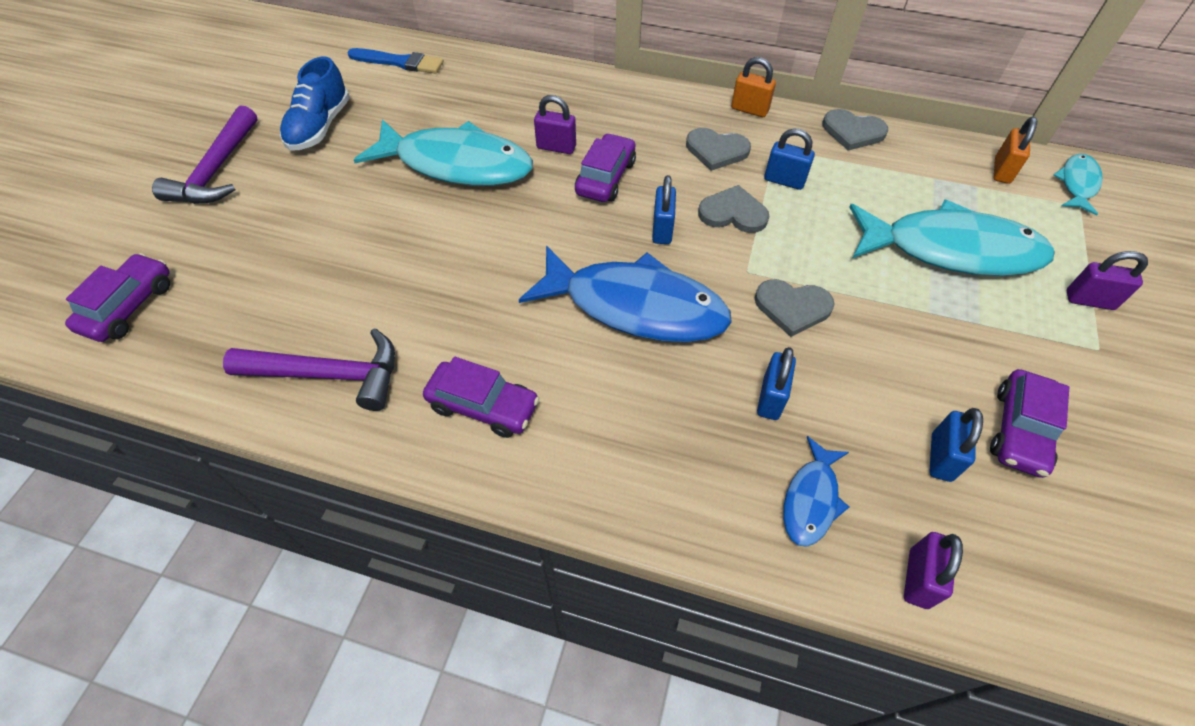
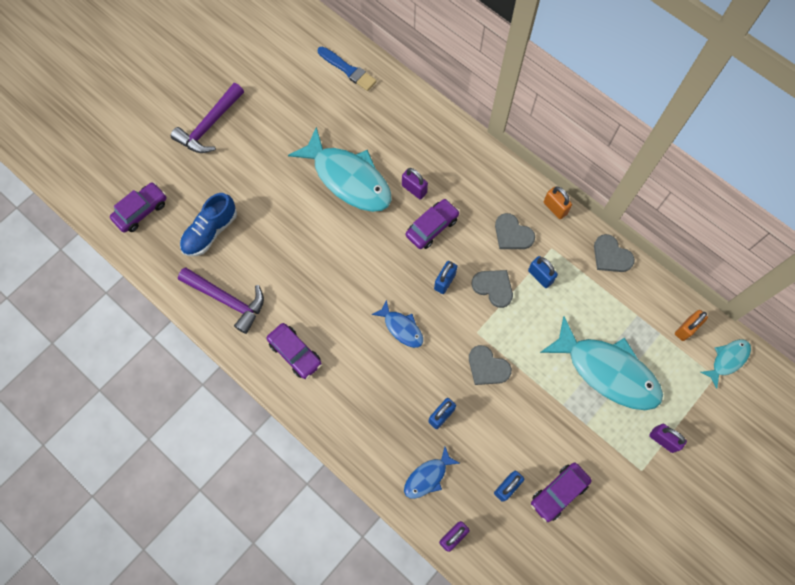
camera: 25 degrees right, 15 degrees up
(320, 127) = (279, 112): blue shoe -> blue shoe (210, 232)
(635, 306) = (401, 328): blue fish -> blue fish, size x0.48

